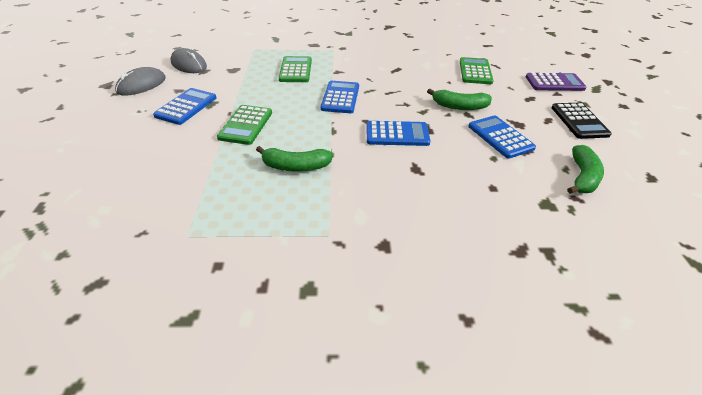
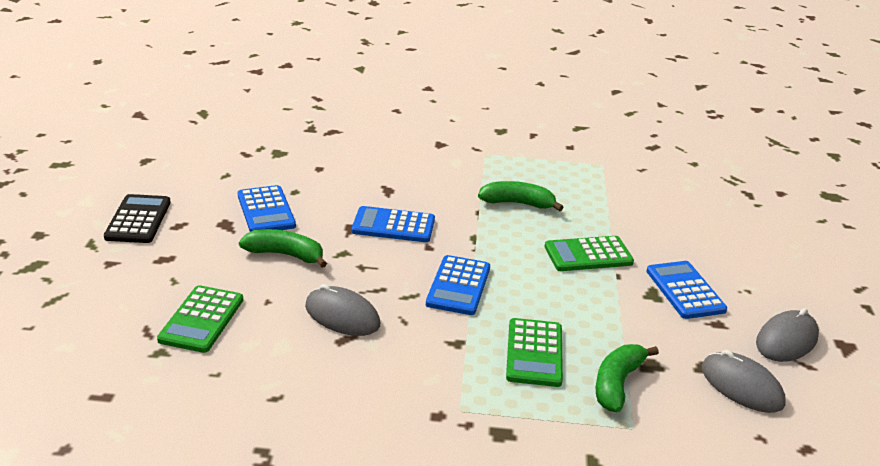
camera: 175 degrees left, 10 degrees down
(186, 107) = (685, 290): blue calculator -> blue calculator turned 135 degrees clockwise
(246, 125) = (588, 255): green calculator -> green calculator turned 120 degrees counterclockwise
(403, 78) = (342, 316): none -> grey mouse
(554, 83) = (87, 282): purple calculator -> none
(582, 177) = (218, 167): green banana -> green banana (617, 384)

